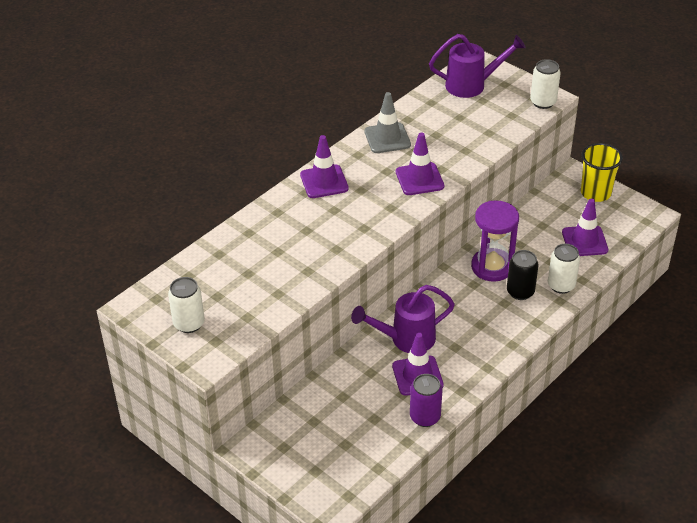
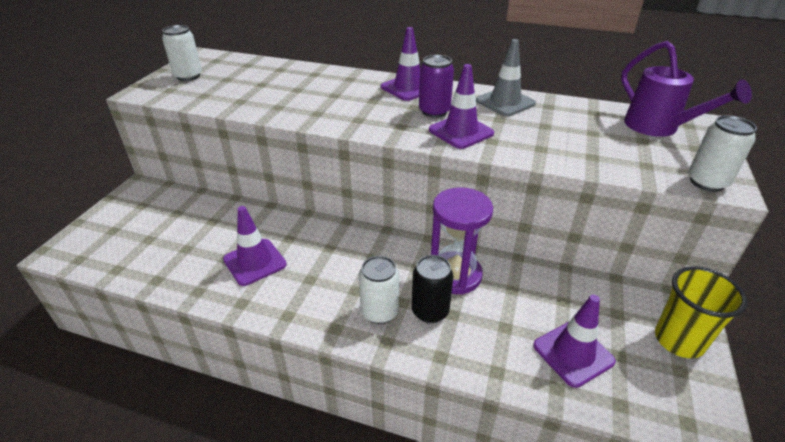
camera: 65 degrees right, 5 degrees down
(406, 339) = (305, 240): purple watering can -> none
(425, 417) = (194, 284): purple can -> purple can (434, 111)
(561, 285) = (469, 350): white can -> white can (379, 312)

